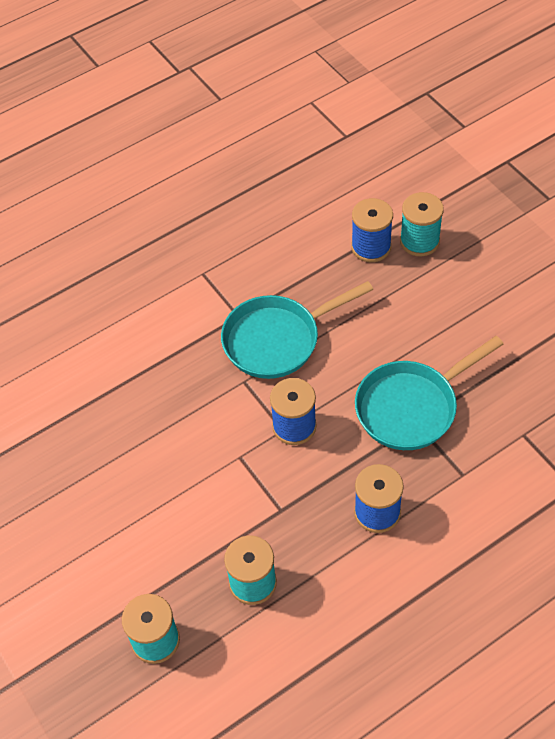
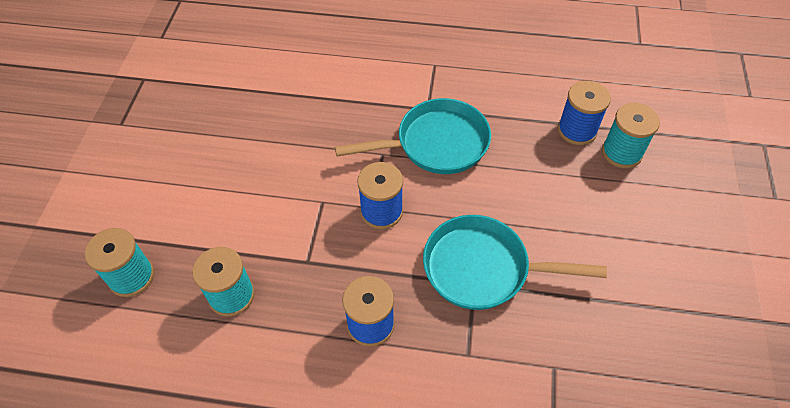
camera: 40 degrees right, 0 degrees up
(277, 340) = (436, 144): turquoise pan -> turquoise pan turned 150 degrees clockwise

